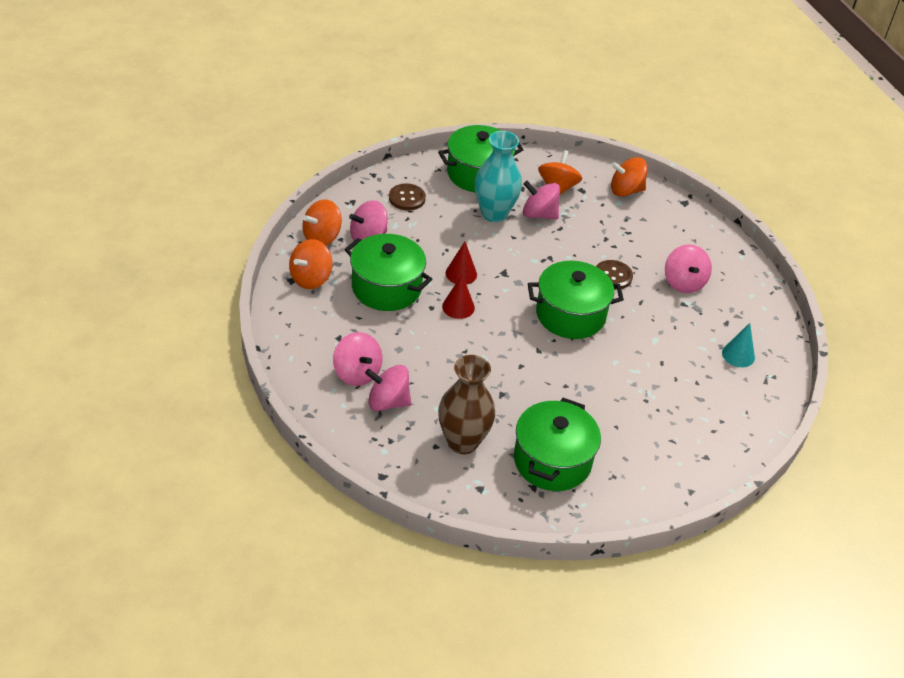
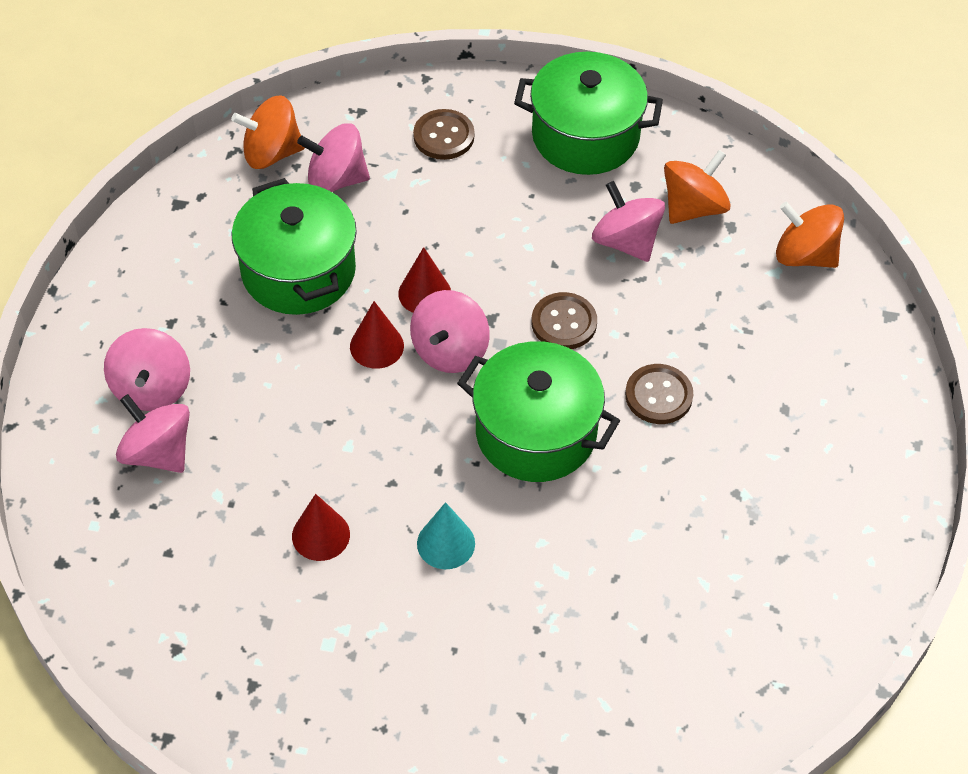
camera: 35 degrees right, 10 degrees up
(311, 278) = (205, 212): orange spinning top -> none
(462, 442) = (210, 564): brown vase -> none
(494, 213) = (556, 213): turquoise vase -> none
(507, 404) = (321, 535): none -> red cone
(541, 261) = (564, 323): none -> brown button
(552, 461) = (312, 658): green pot -> none
(683, 282) = (768, 456): pink spinning top -> pink spinning top (450, 350)
(738, 355) = (754, 623): turquoise cone -> turquoise cone (446, 543)

